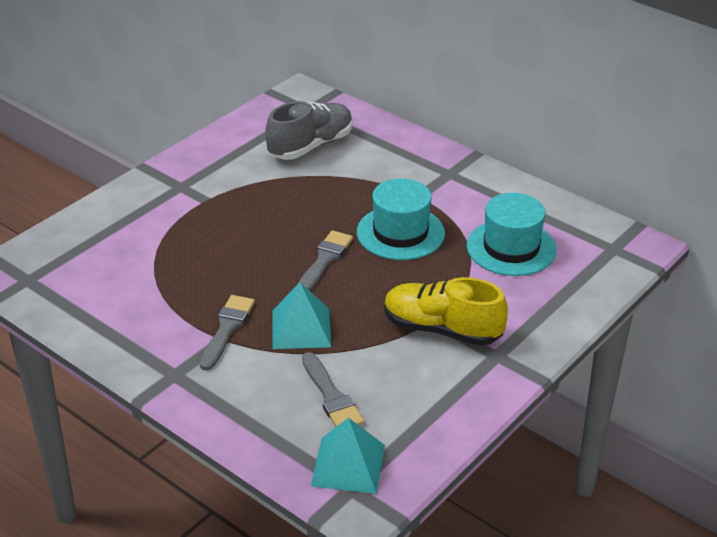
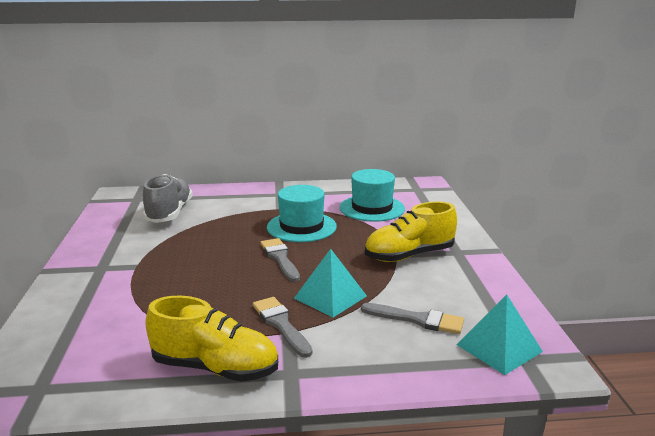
camera: 45 degrees left, 15 degrees down
(136, 335) = (215, 368): none -> yellow shoe

